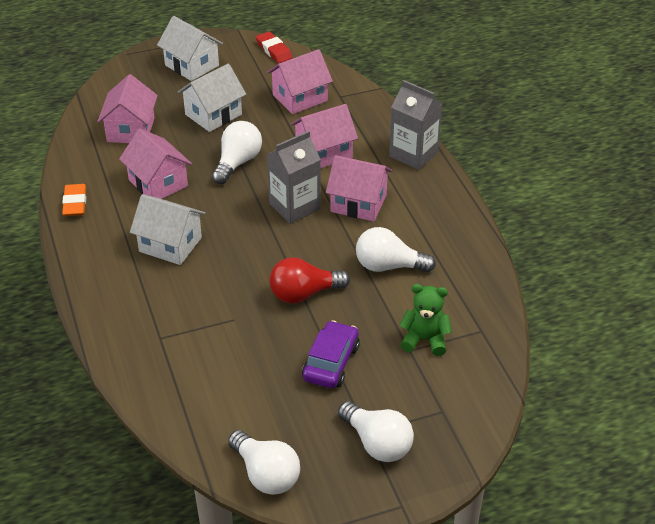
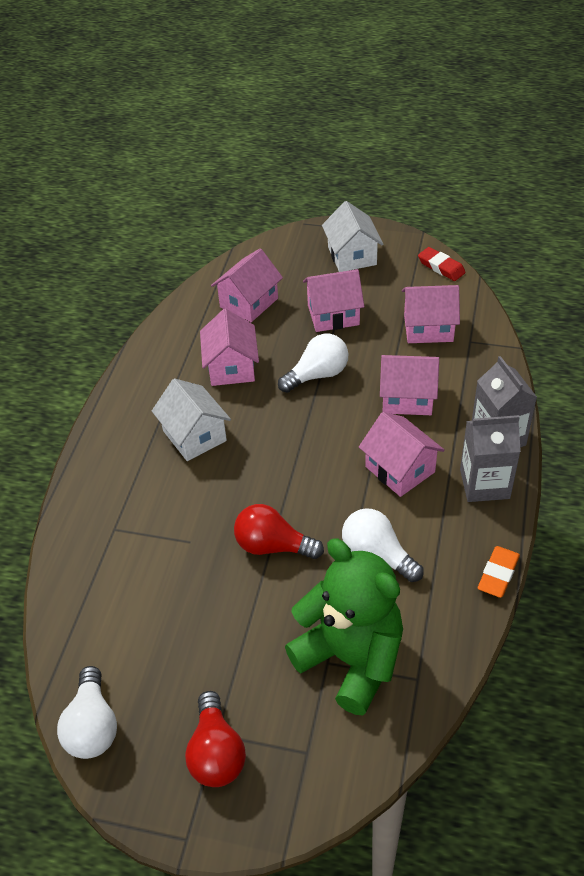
camera: 35 degrees right, 5 degrees up
(75, 203) = (148, 358): orange eraser -> orange eraser (498, 574)
(213, 114) = (333, 315): white house -> pink house
(274, 50) = (441, 267): red eraser -> red eraser turned 45 degrees counterclockwise
(294, 206) = (335, 445): grey carton -> grey carton (484, 484)
(331, 363) = (241, 636): purple car -> none
(377, 443) = (216, 753): white light bulb -> red light bulb
(425, 340) = (351, 659): green teddy bear -> green teddy bear, size x1.98

